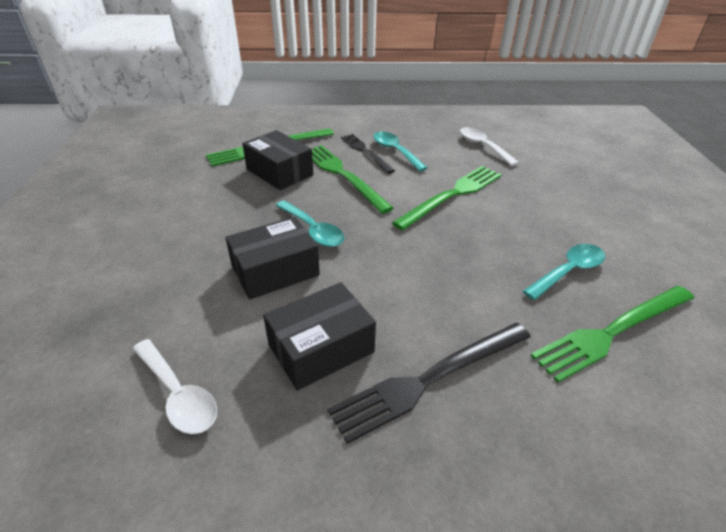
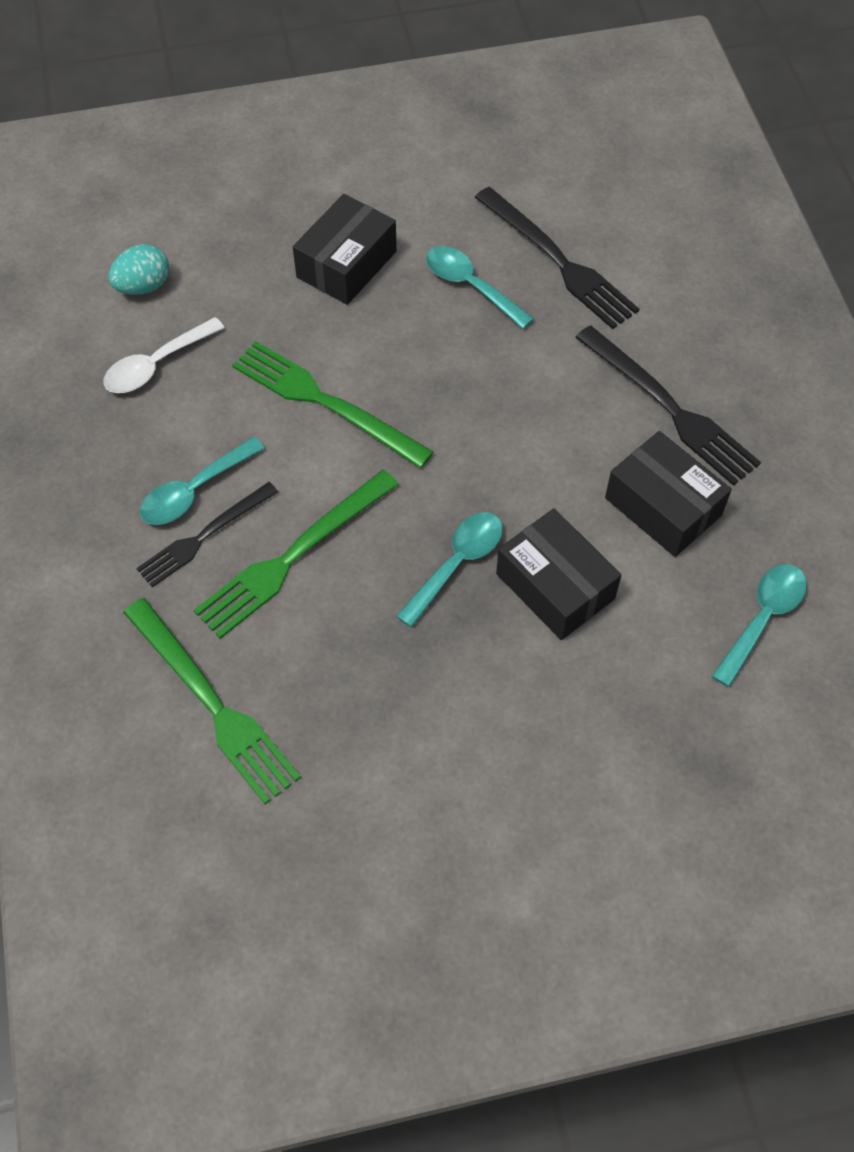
camera: 100 degrees left, 20 degrees up
(178, 394) = (762, 619): white spoon -> turquoise spoon
(279, 172) = (301, 655): black box -> black box (347, 264)
(541, 146) = (143, 286): none -> turquoise egg
(613, 332) = (558, 261): green fork -> black fork

